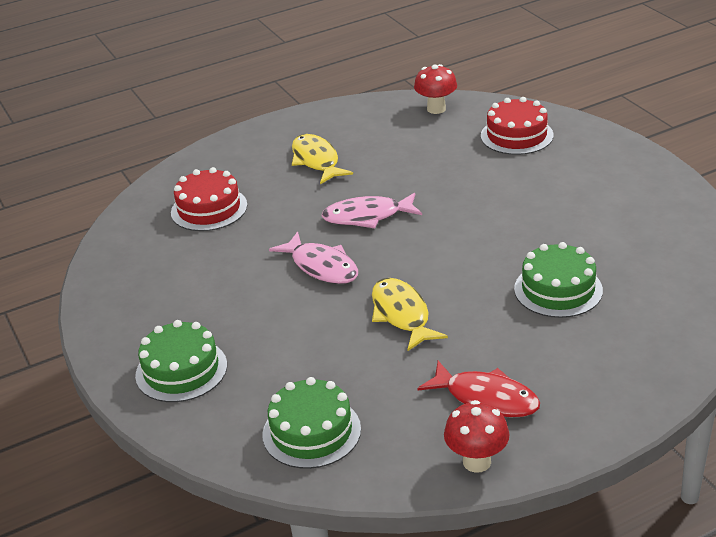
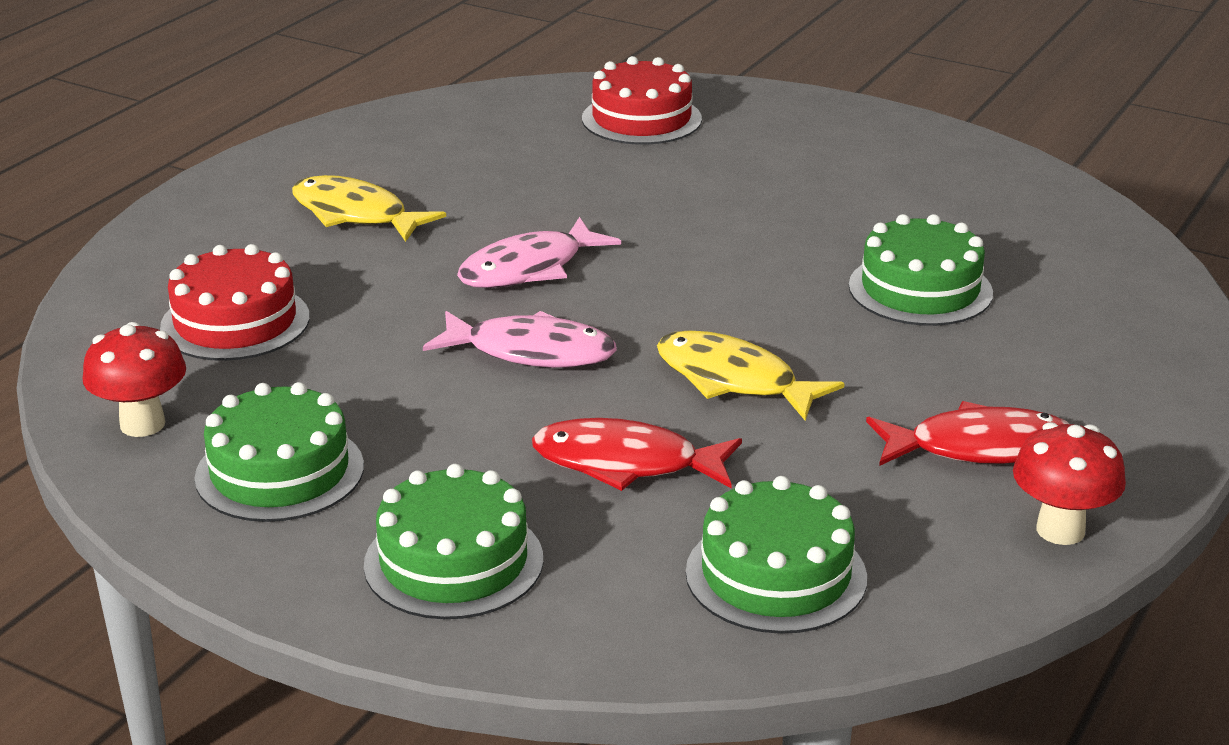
camera: 35 degrees left, 5 degrees down
(155, 297) = (280, 472): none -> green cake
(304, 345) = (625, 463): none -> red fish
(436, 109) = (478, 109): red mushroom -> red mushroom (142, 424)

